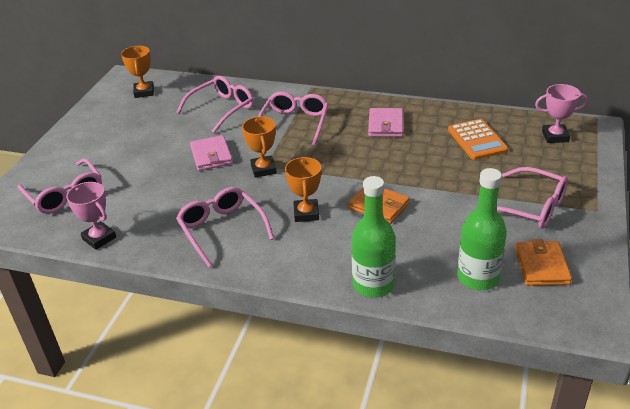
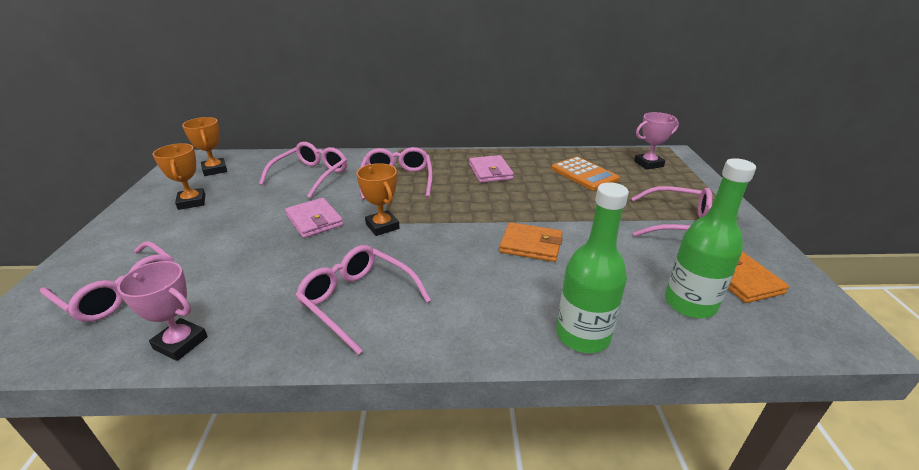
camera: 20 degrees left, 5 degrees down
(306, 213) = (454, 265): orange trophy -> orange trophy (192, 202)

